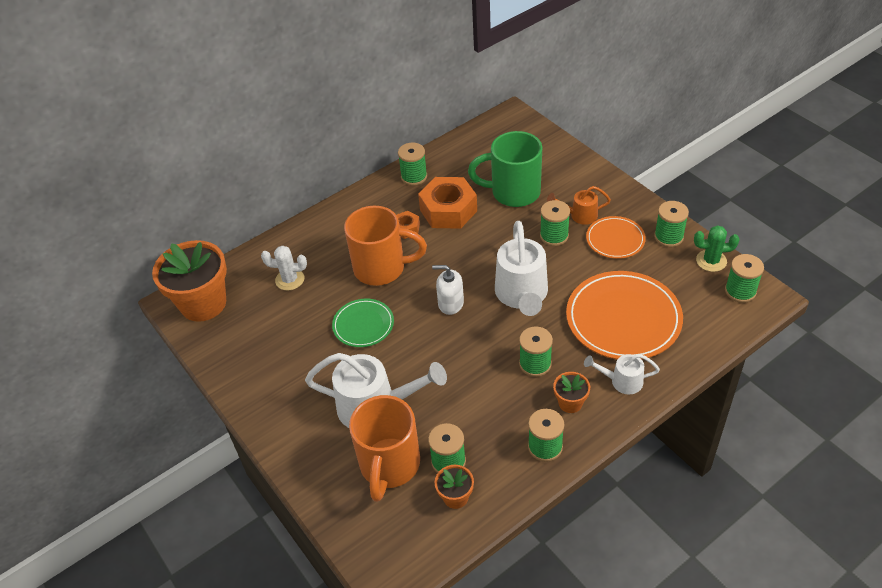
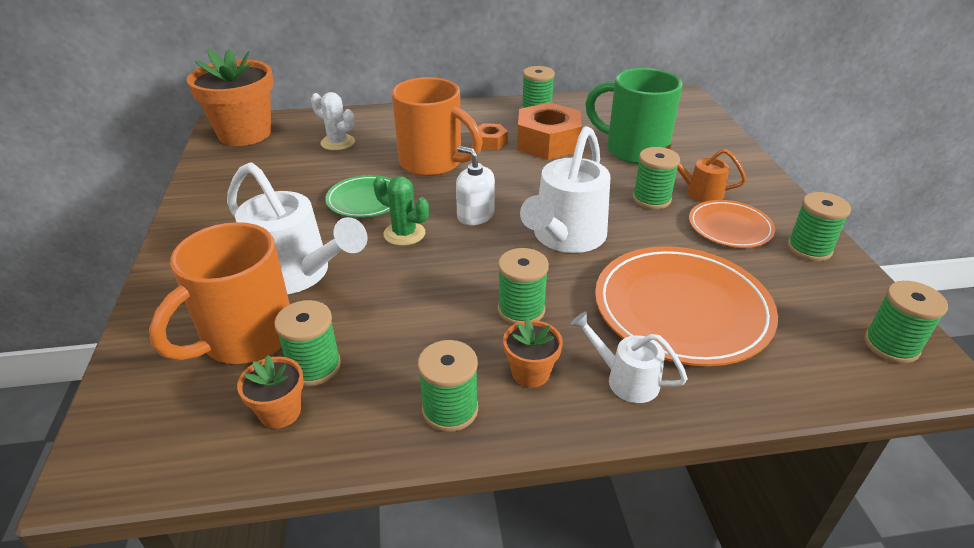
camera: 25 degrees right, 10 degrees down
(711, 261) = (861, 294): green cactus -> green cactus (404, 234)

